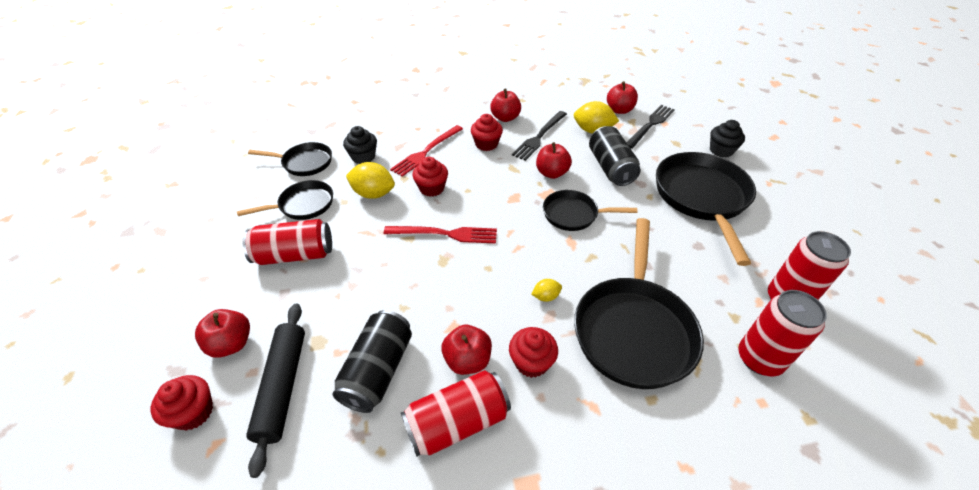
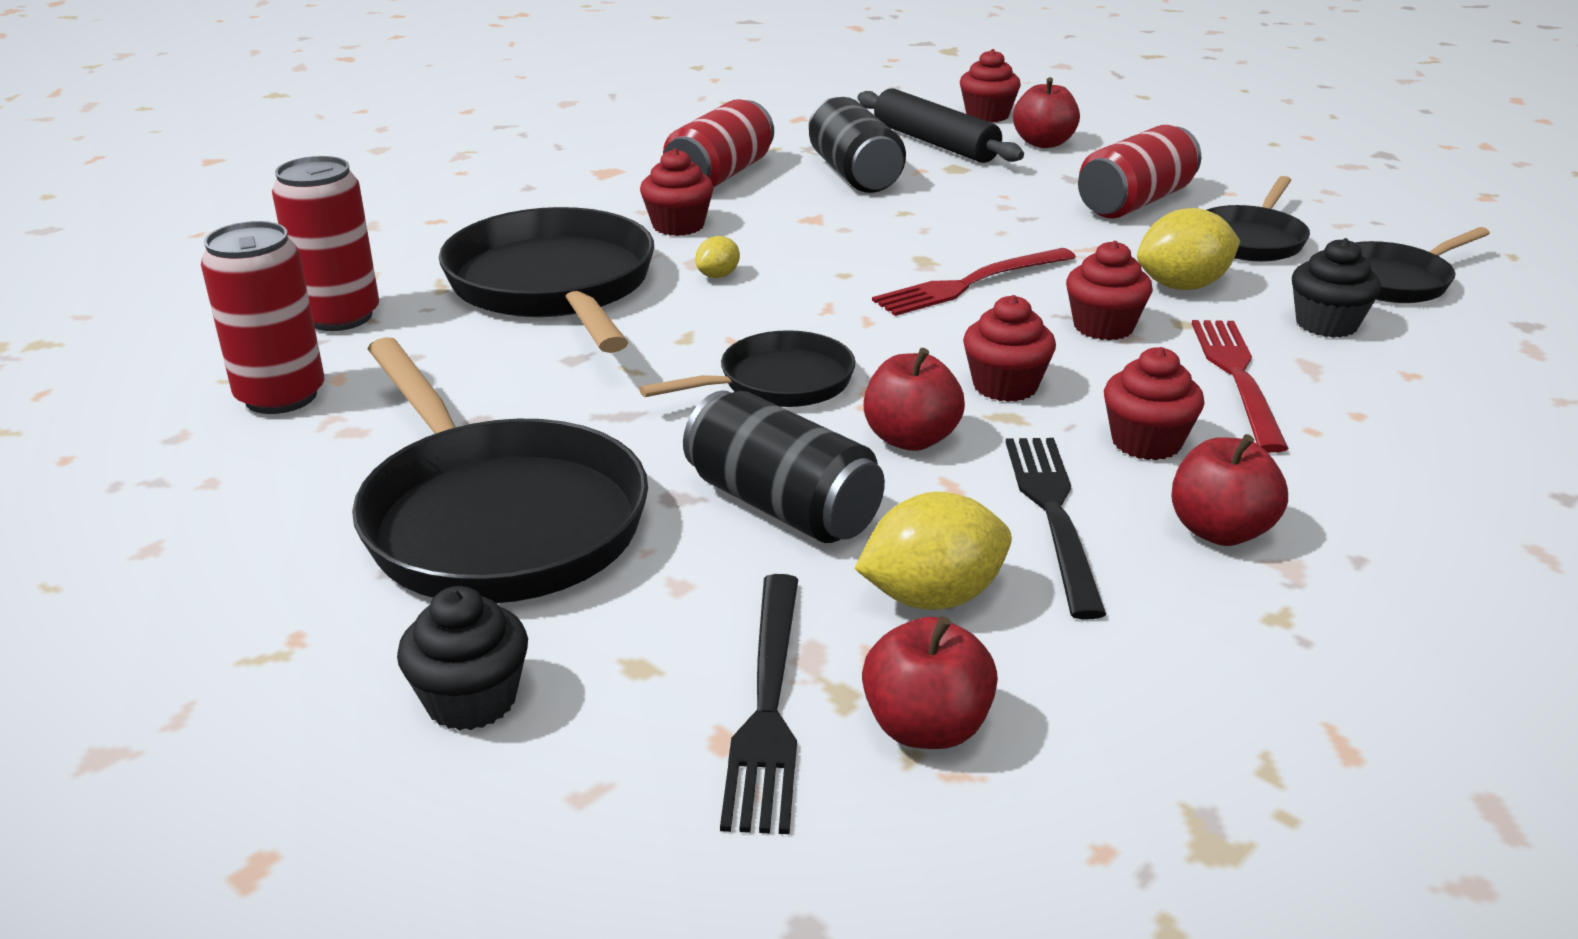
camera: 145 degrees right, 15 degrees down
(467, 360) = (761, 205): red apple -> none
(499, 179) = (1005, 386): none -> red cupcake

